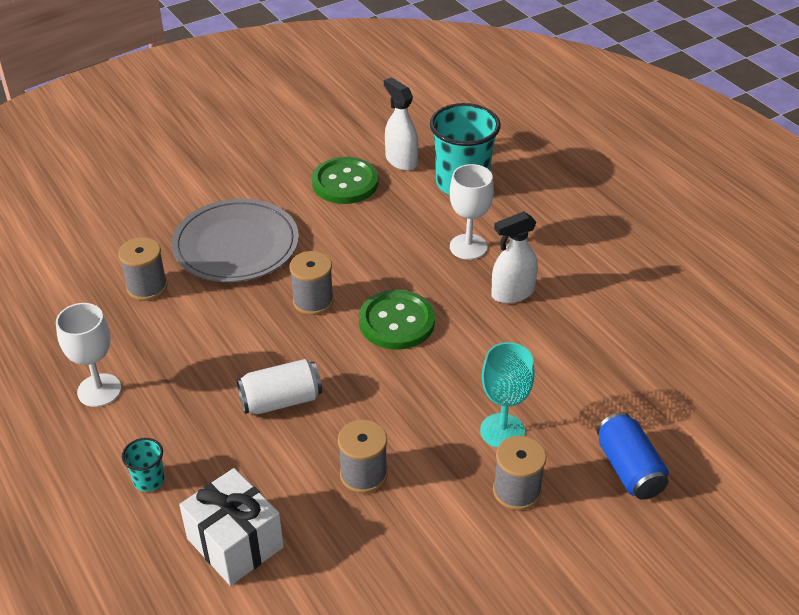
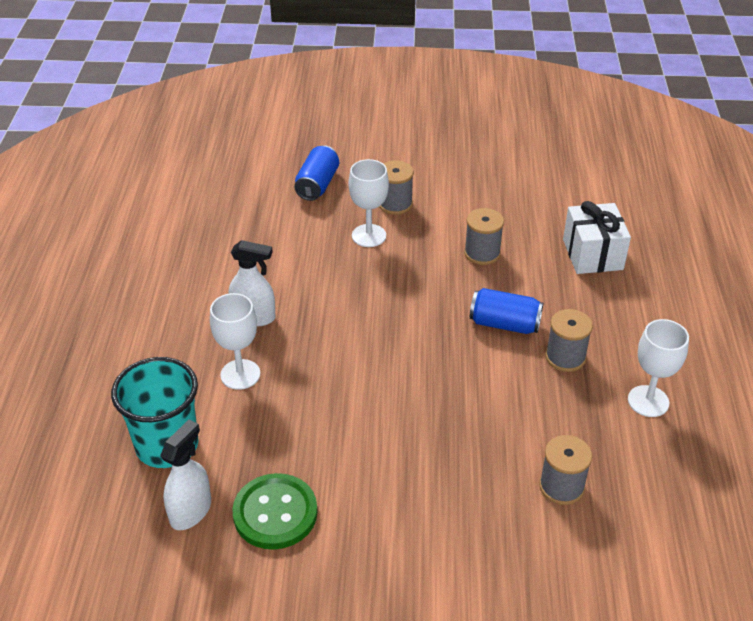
camera: 145 degrees left, 0 degrees up
(149, 480) = (634, 315): turquoise cup -> none
(236, 245) = (445, 491): grey plate -> none
(281, 400) = (504, 324): white can -> blue can
(313, 301) = (418, 392): grey spool -> grey spool (565, 357)
(396, 322) = (366, 339): green button -> none
(401, 161) = (191, 511): white spray bottle -> white spray bottle turned 150 degrees counterclockwise
(502, 431) = (369, 236): turquoise goblet -> white goblet

